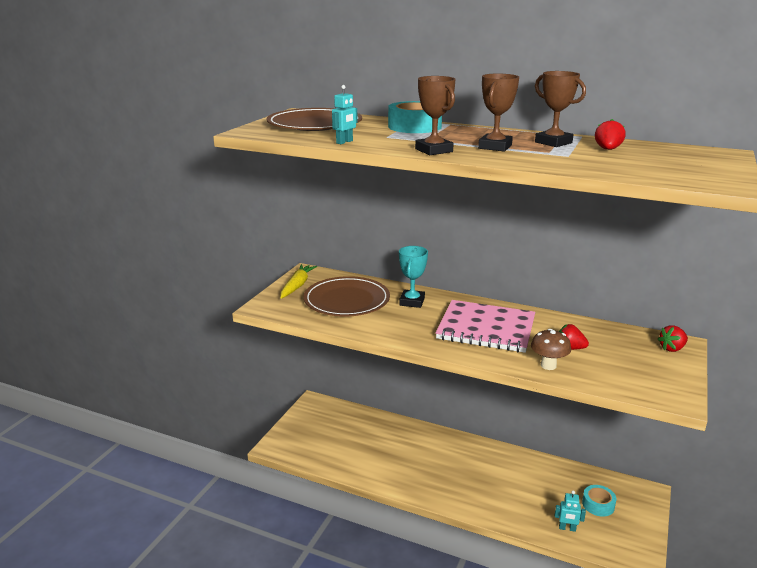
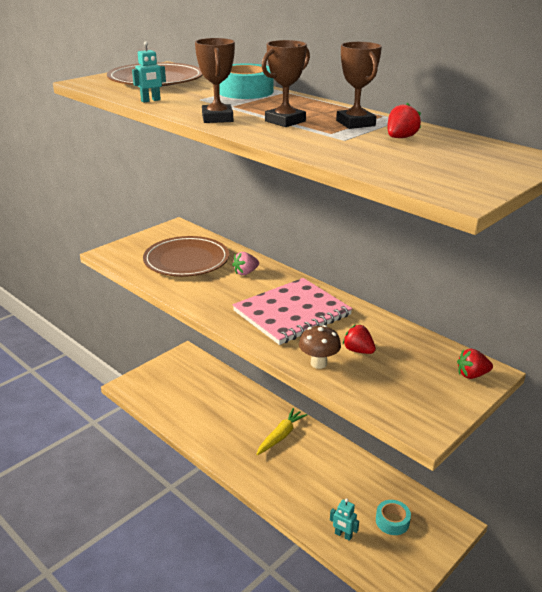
camera: 20 degrees right, 5 degrees up
(297, 286) = (156, 238): yellow carrot -> yellow carrot (281, 436)
(412, 302) = (245, 272): turquoise trophy -> pink strawberry
(486, 328) = (292, 313): pink notebook -> pink notebook turned 75 degrees counterclockwise

